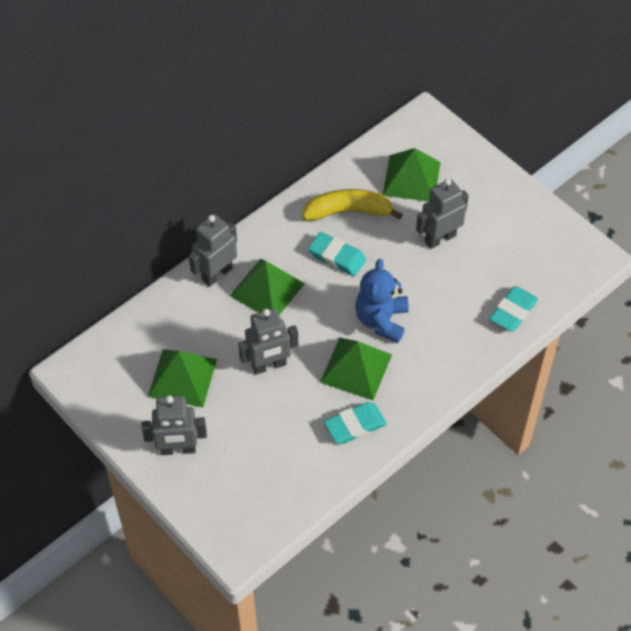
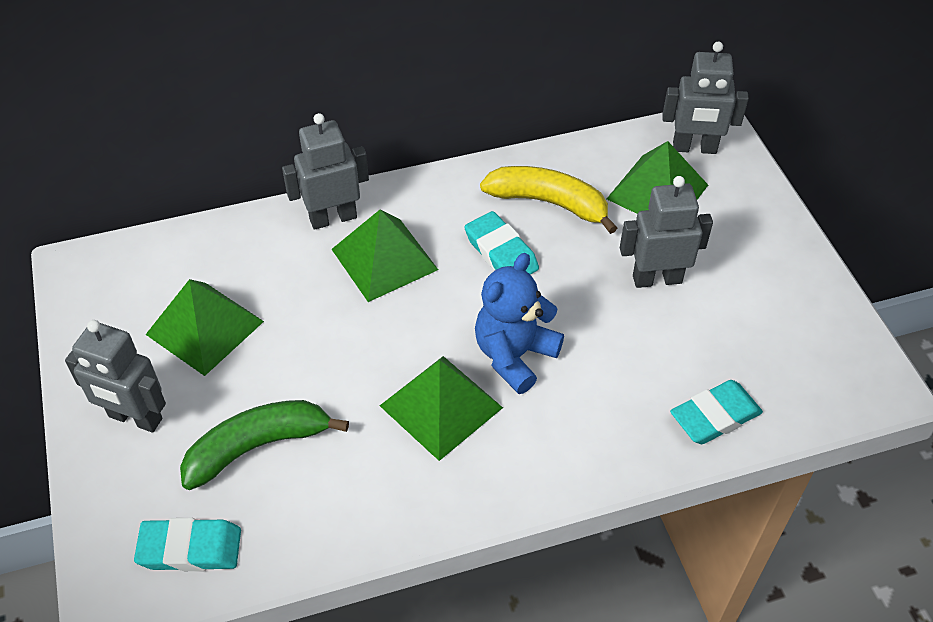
camera: 25 degrees right, 5 degrees down
(263, 435) = (258, 446): none -> green banana
(269, 365) = (325, 356): grey robot -> grey robot (694, 148)
(355, 425) = (392, 486): turquoise eraser -> turquoise eraser (190, 549)

